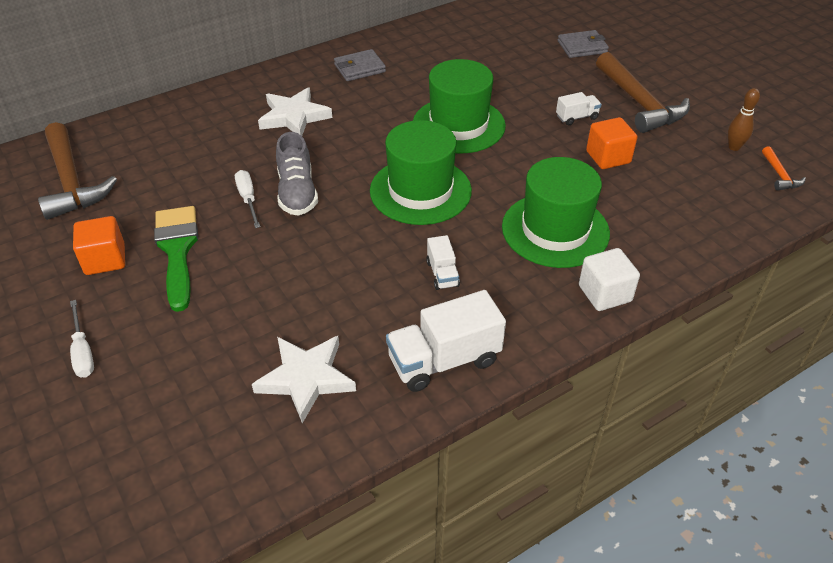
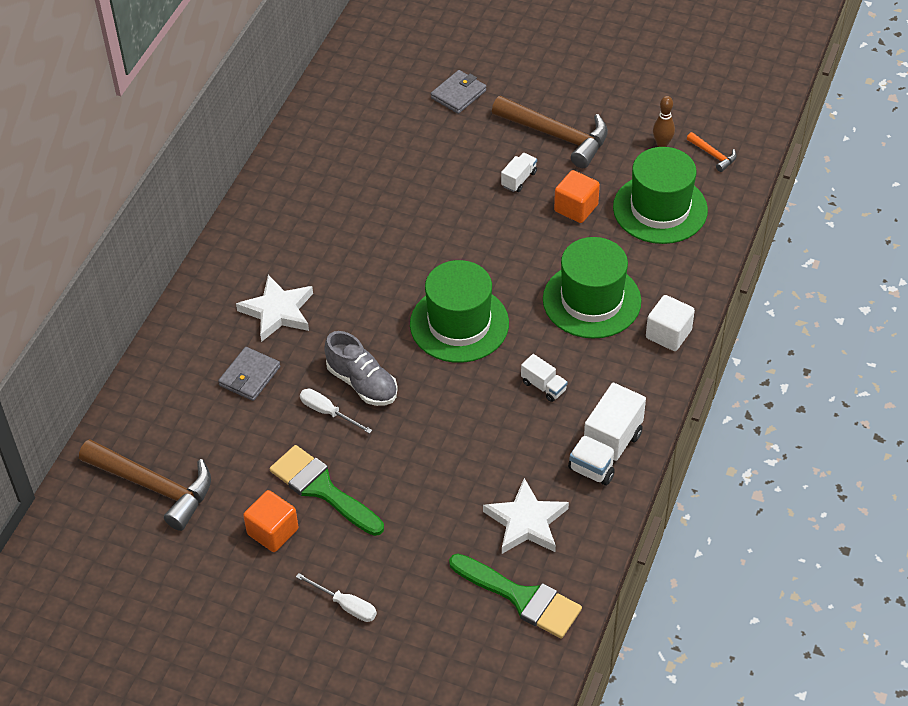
camera: 35 degrees left, 5 degrees up
(226, 446) = (522, 598): none -> green brush
(359, 68) = (281, 226): grey wallet -> grey wallet (249, 376)
(458, 125) = (429, 241): green hat -> green hat (660, 209)

